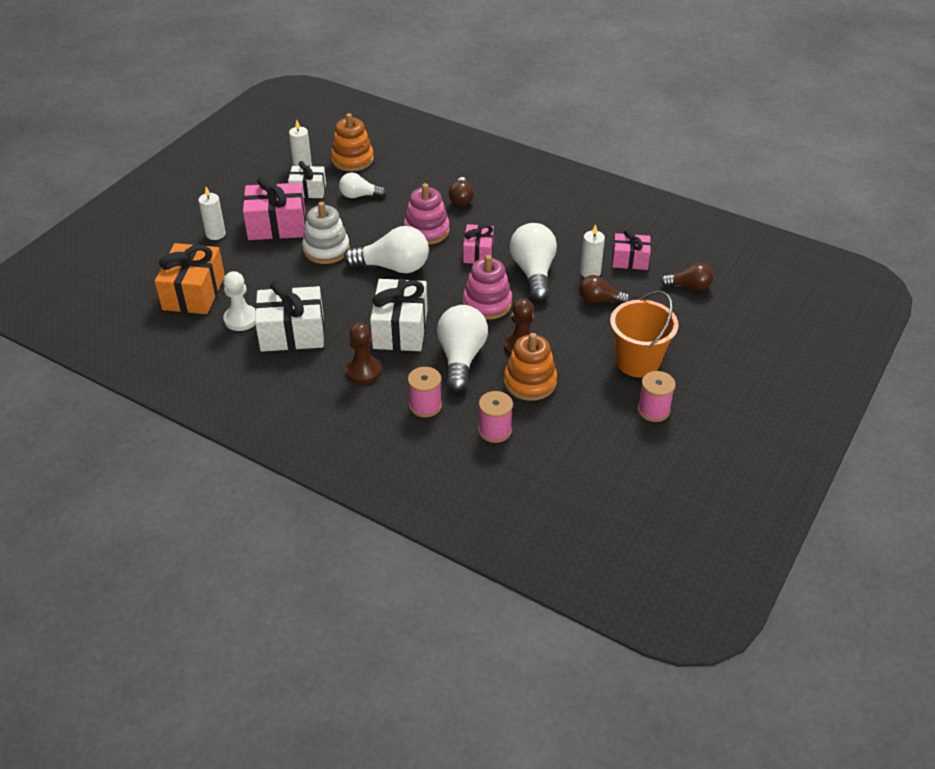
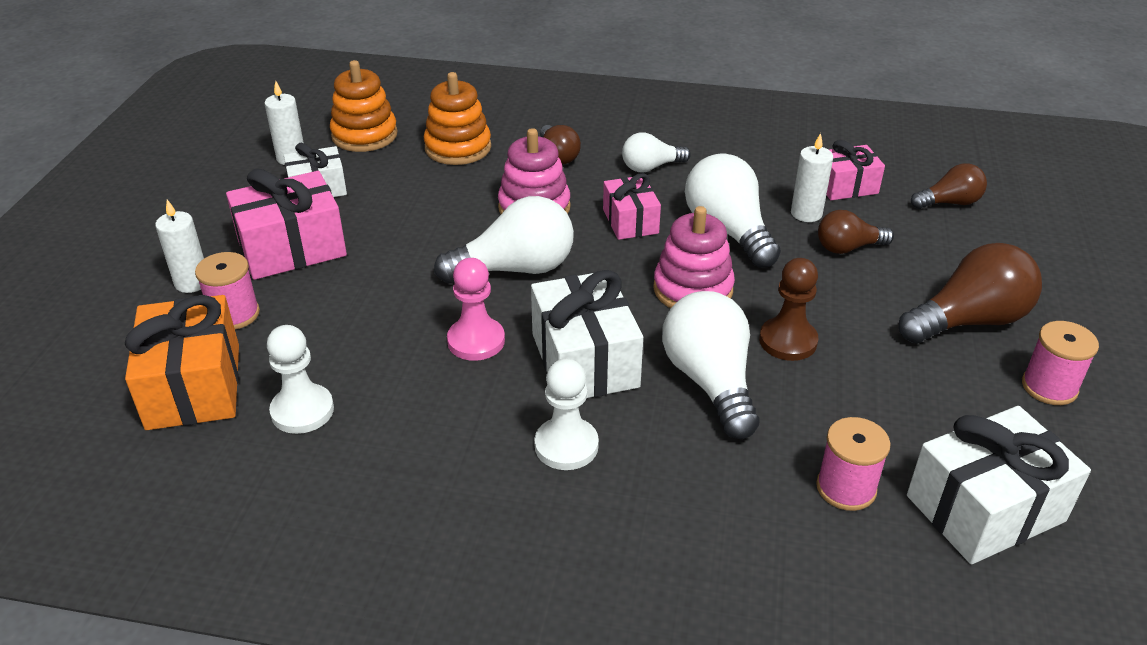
camera: 20 degrees left, 5 degrees down
(292, 333) = (406, 412): white gift -> white gift (985, 508)
(326, 249) = (393, 266): white stacking toy -> none
(348, 304) = (476, 341): none -> pink pawn
(359, 196) = (402, 180): white light bulb -> white light bulb (651, 167)
(363, 371) = (566, 446): brown pawn -> white pawn
(425, 405) = (706, 477): pink spool -> pink spool (234, 314)
(530, 382) = (841, 392): orange stacking toy -> orange stacking toy (458, 148)
(638, 362) = (968, 321): orange bucket -> brown light bulb

